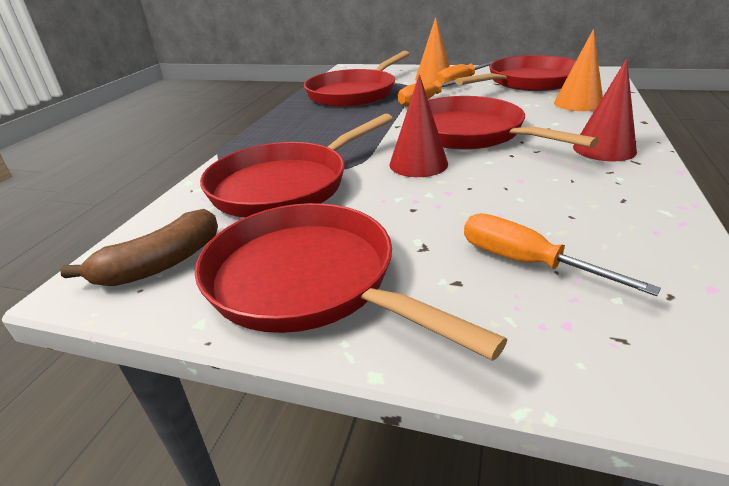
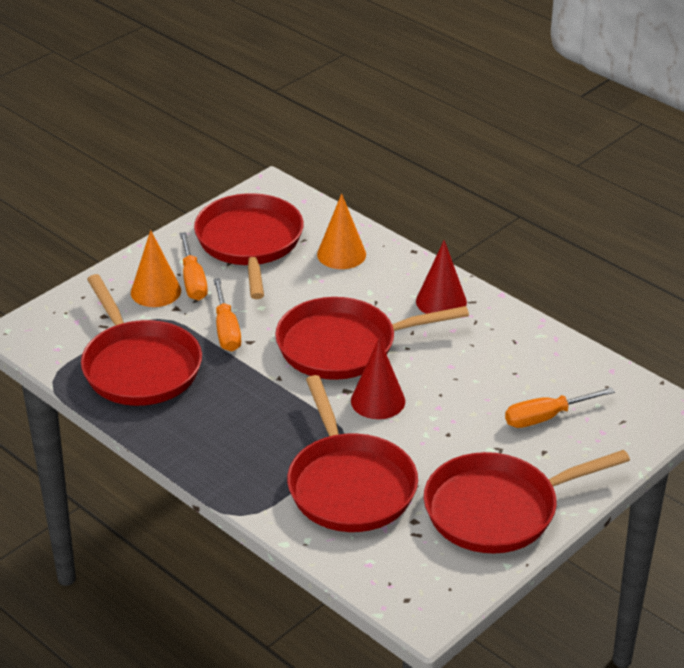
camera: 65 degrees left, 5 degrees up
(161, 264) = (424, 575): brown banana -> none

